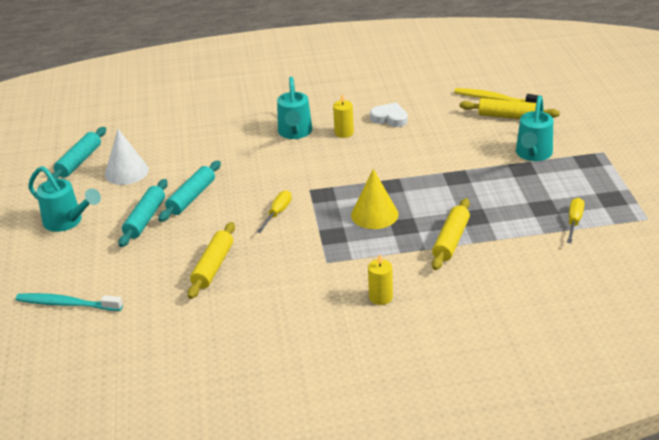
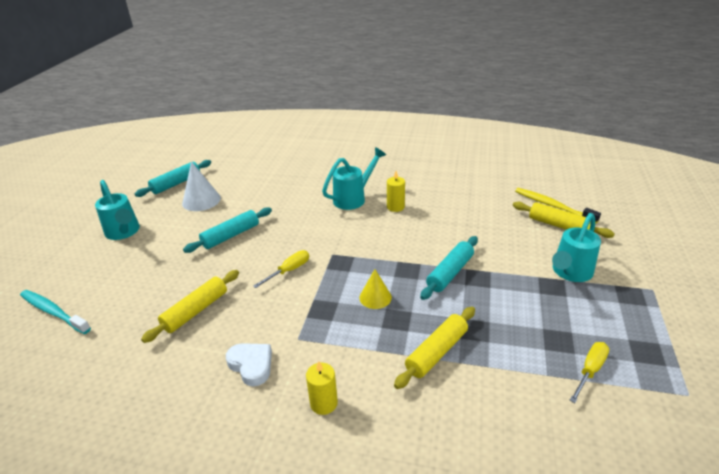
camera: 20 degrees right, 0 degrees up
(145, 219) = (180, 246): turquoise rolling pin -> turquoise rolling pin (450, 273)
(295, 133) = (354, 198): turquoise watering can -> turquoise watering can turned 150 degrees counterclockwise
(374, 214) = (375, 297): yellow cone -> yellow cone, size x0.65
(389, 118) = (443, 202): white heart -> white heart (251, 365)

